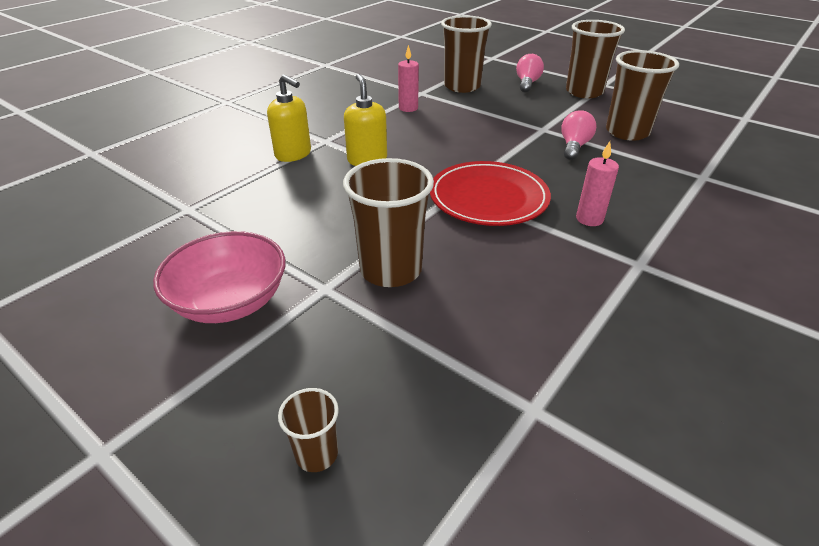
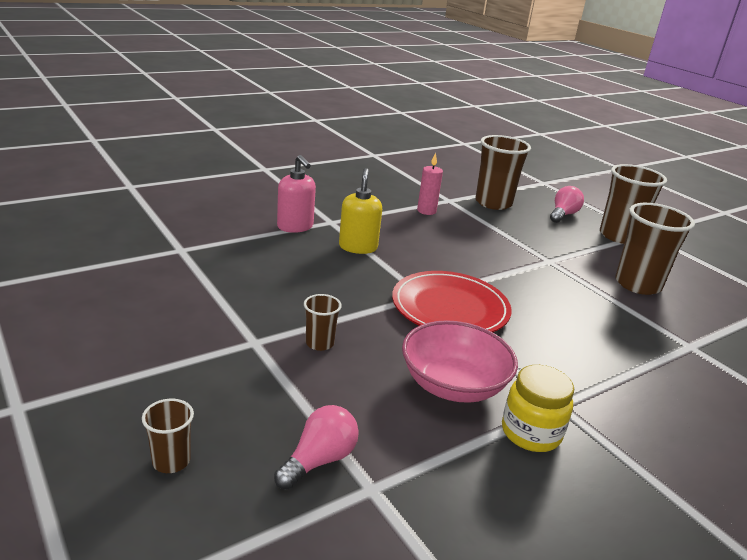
camera: 15 degrees right, 10 degrees down
(230, 301) = (172, 330): pink bowl -> pink bowl (453, 385)
(293, 154) = (295, 227): yellow soap dispenser -> pink soap dispenser
(391, 270) = (319, 343): brown cup -> brown cup, size x0.49
(574, 146) = (570, 284): pink light bulb -> pink light bulb (319, 460)
(589, 219) = (537, 352): pink candle -> none
(634, 300) = (531, 433): none -> yellow jar

